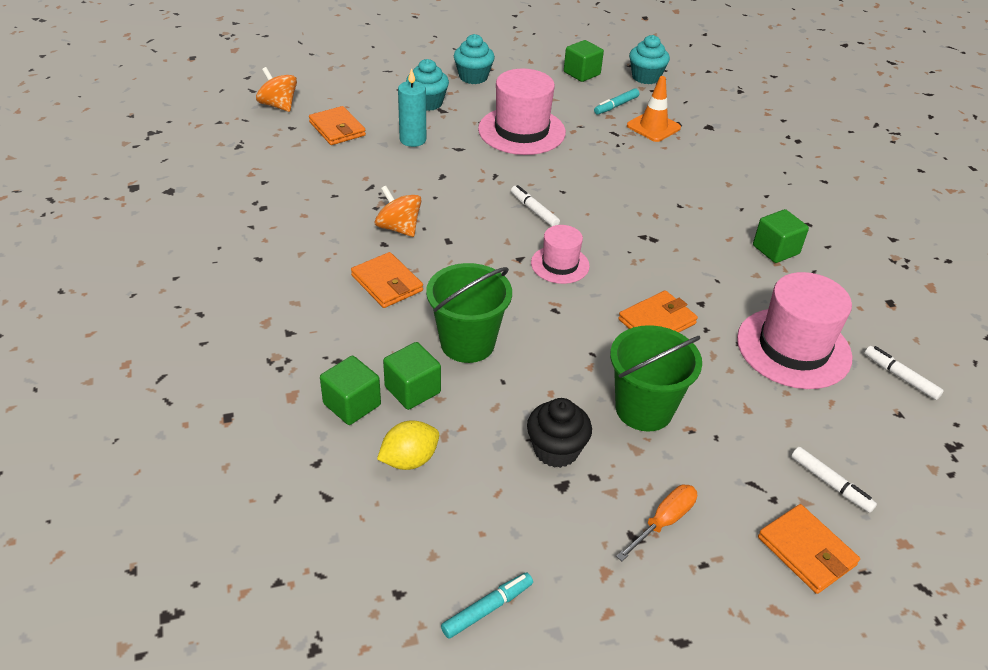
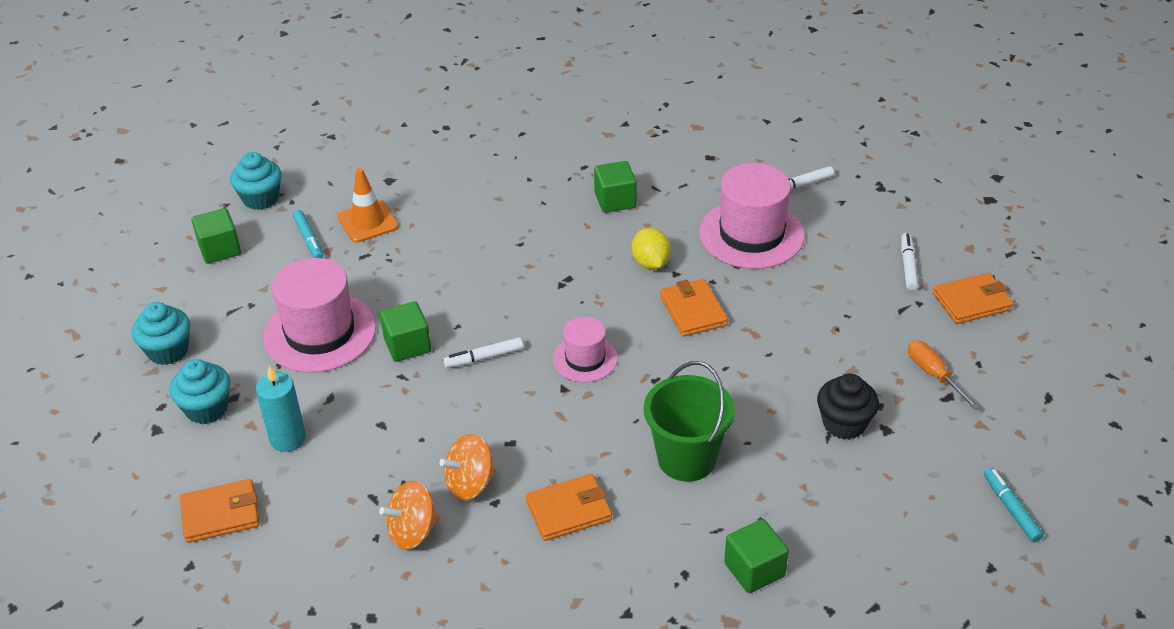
camera: 70 degrees left, 0 degrees up
(278, 105) = (121, 575): orange spinning top -> orange spinning top (413, 531)
(409, 460) = (838, 534): yellow lemon -> yellow lemon (650, 263)
(412, 390) = (744, 516): green cube -> green cube (407, 345)
(644, 409) = (805, 351): green bucket -> none
(830, 484) = (908, 266): white marker -> white marker turned 60 degrees counterclockwise

